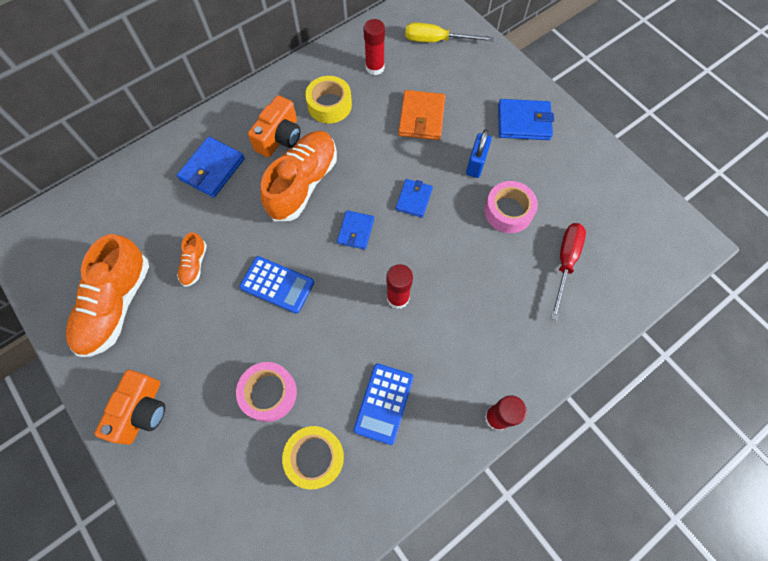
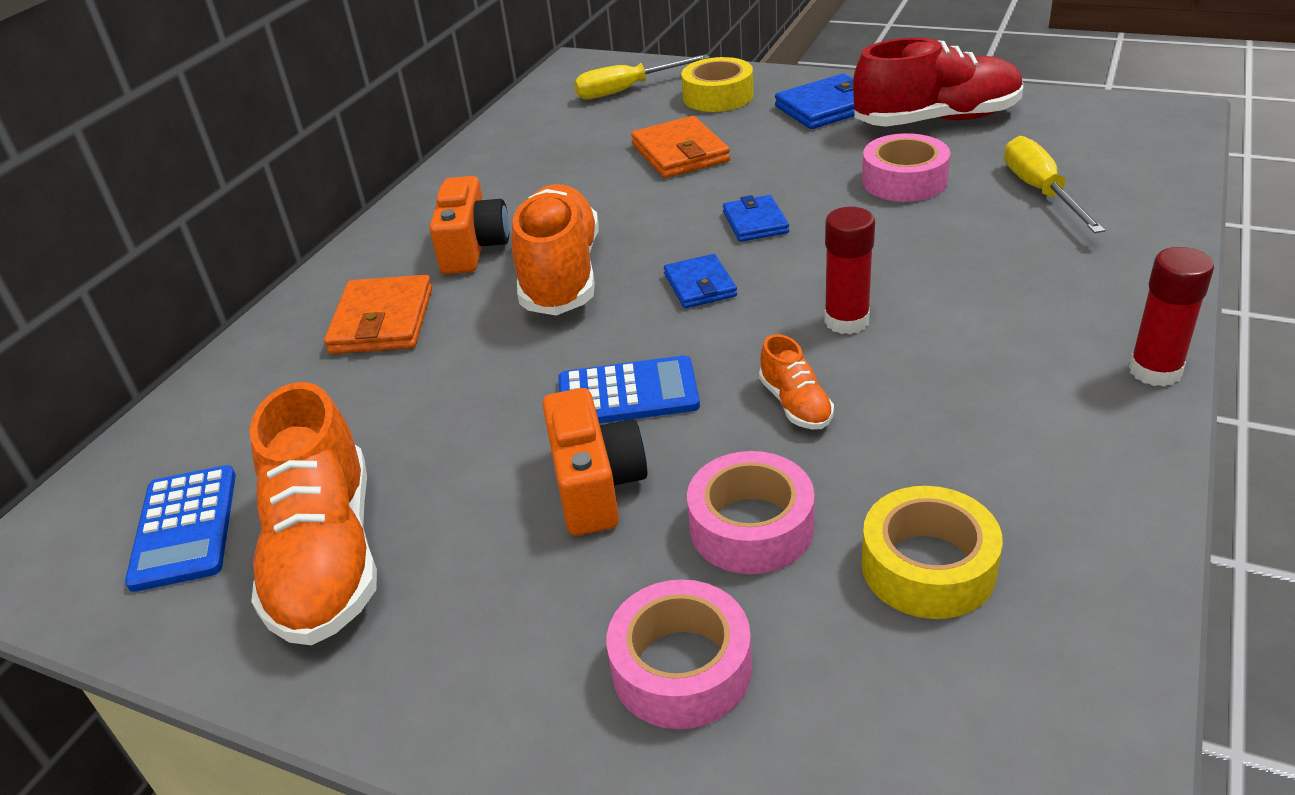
camera: 25 degrees left, 30 degrees down
(142, 411) = (514, 680): orange camera -> orange camera (595, 485)
(194, 264) = (447, 436): orange shoe -> orange shoe (795, 404)
(198, 444) = (681, 668): none -> pink tape
(212, 169) = (382, 321): blue wallet -> orange wallet
(329, 105) = (525, 191): yellow tape -> yellow tape (718, 96)
(375, 68) = (561, 138): red glue stick -> none
(384, 403) = (965, 440): blue calculator -> blue calculator (185, 528)
(476, 164) = (807, 161): blue padlock -> none
(565, 263) = (1041, 191): red screwdriver -> yellow screwdriver
(568, 170) = (937, 120): none -> red shoe

